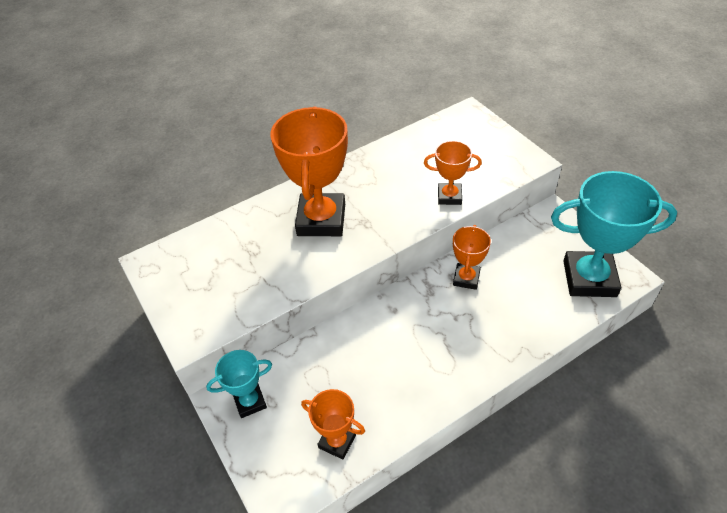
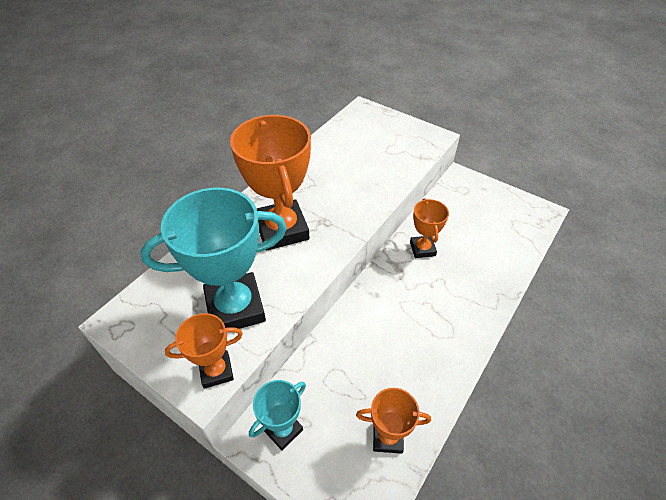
camera: 25 degrees left, 0 degrees up
(449, 196) = (386, 180): orange trophy -> orange trophy (216, 371)
(589, 278) = (516, 222): turquoise trophy -> turquoise trophy (235, 308)

